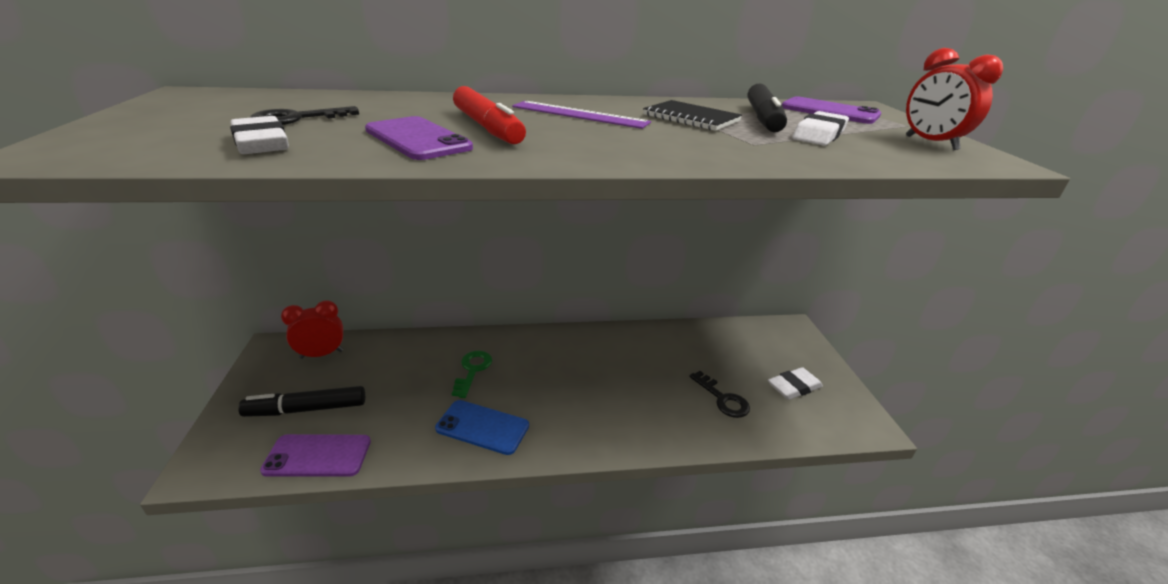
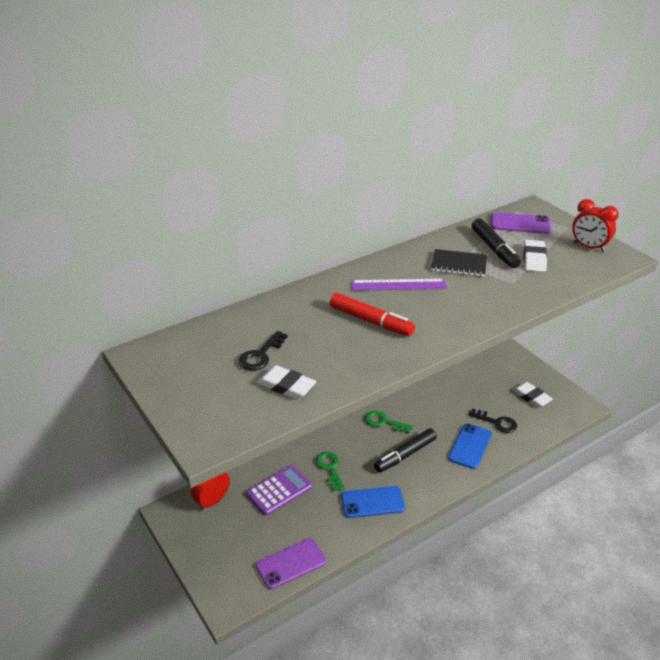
camera: 25 degrees left, 5 degrees up
(306, 409) = (249, 541): black marker -> black marker (405, 455)
(396, 370) = (279, 490): none -> purple calculator
(417, 139) = (354, 348): purple phone -> none
(578, 347) = (384, 422): none -> green key
(664, 412) = (470, 446): none -> blue phone
(794, 387) = (531, 397): white eraser -> white eraser turned 75 degrees counterclockwise

